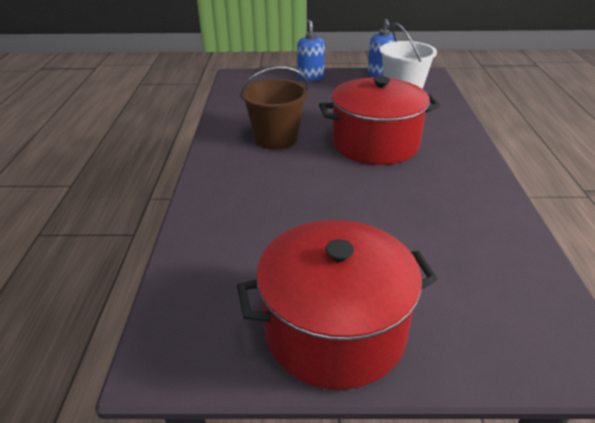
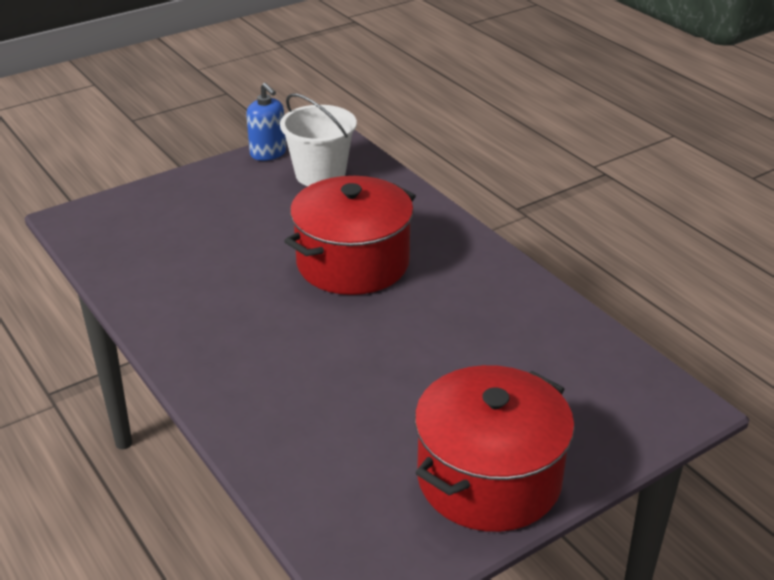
camera: 35 degrees left, 0 degrees up
(276, 139) = (230, 300): brown bucket -> none
(310, 77) = (180, 188): blue soap dispenser -> none

